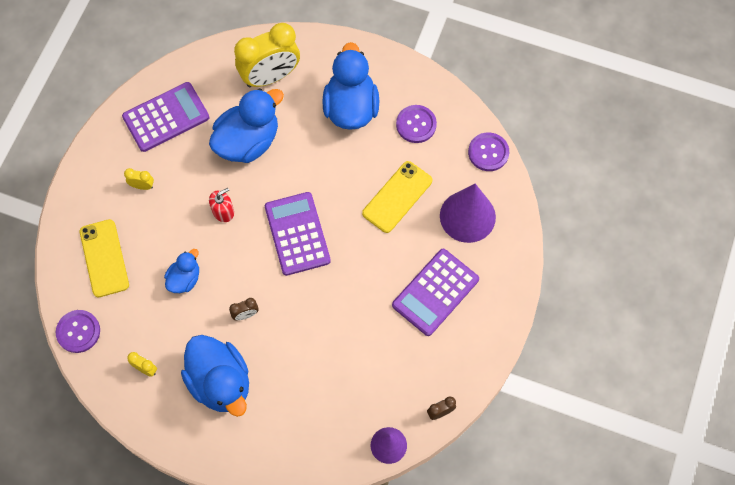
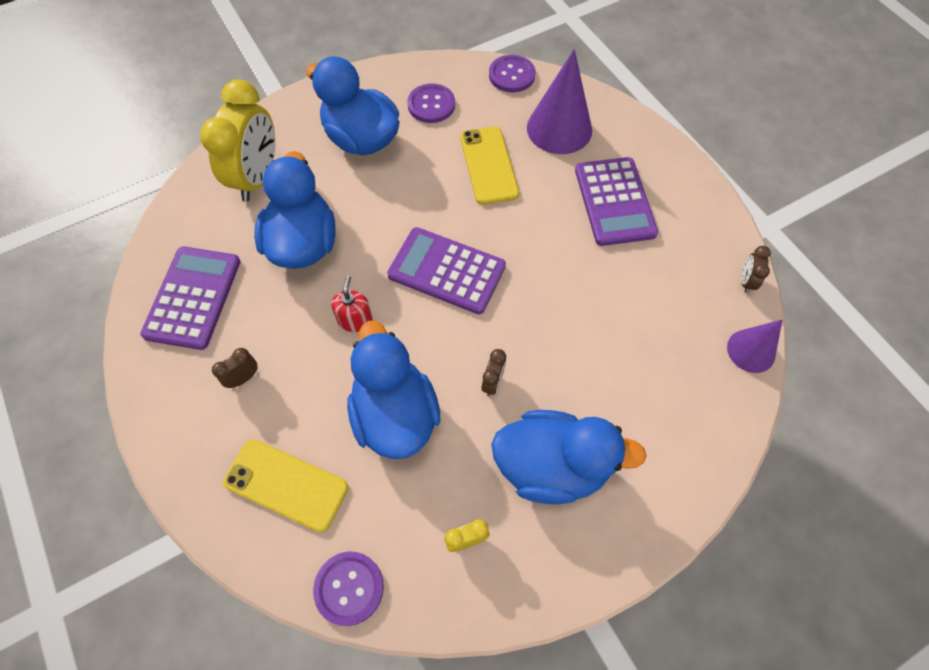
camera: 50 degrees left, 5 degrees down
(142, 186) = (243, 378): yellow clock -> brown clock
(184, 279) = (395, 414): blue duck -> blue duck, size x1.89

